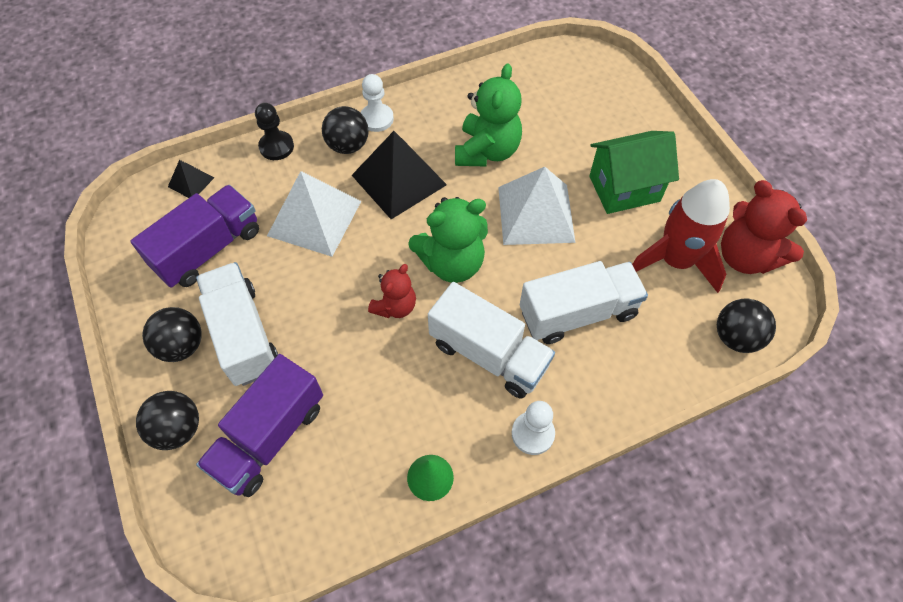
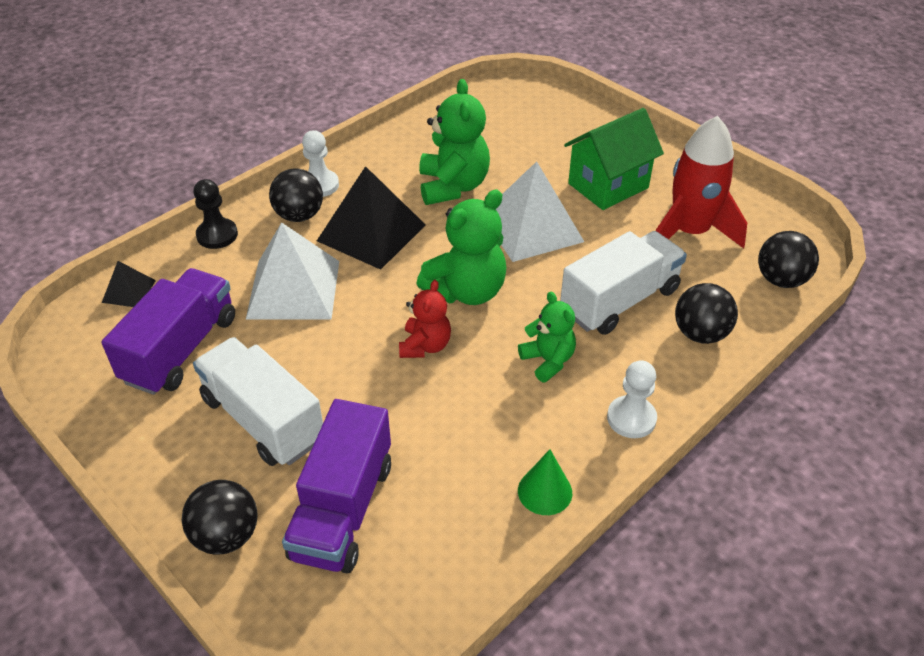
camera: 20 degrees left, 15 degrees down
(181, 346) = (192, 451): black ball -> black ball (700, 334)
(488, 354) = (548, 361): white truck -> green teddy bear
(745, 256) = (752, 213): red teddy bear -> none

